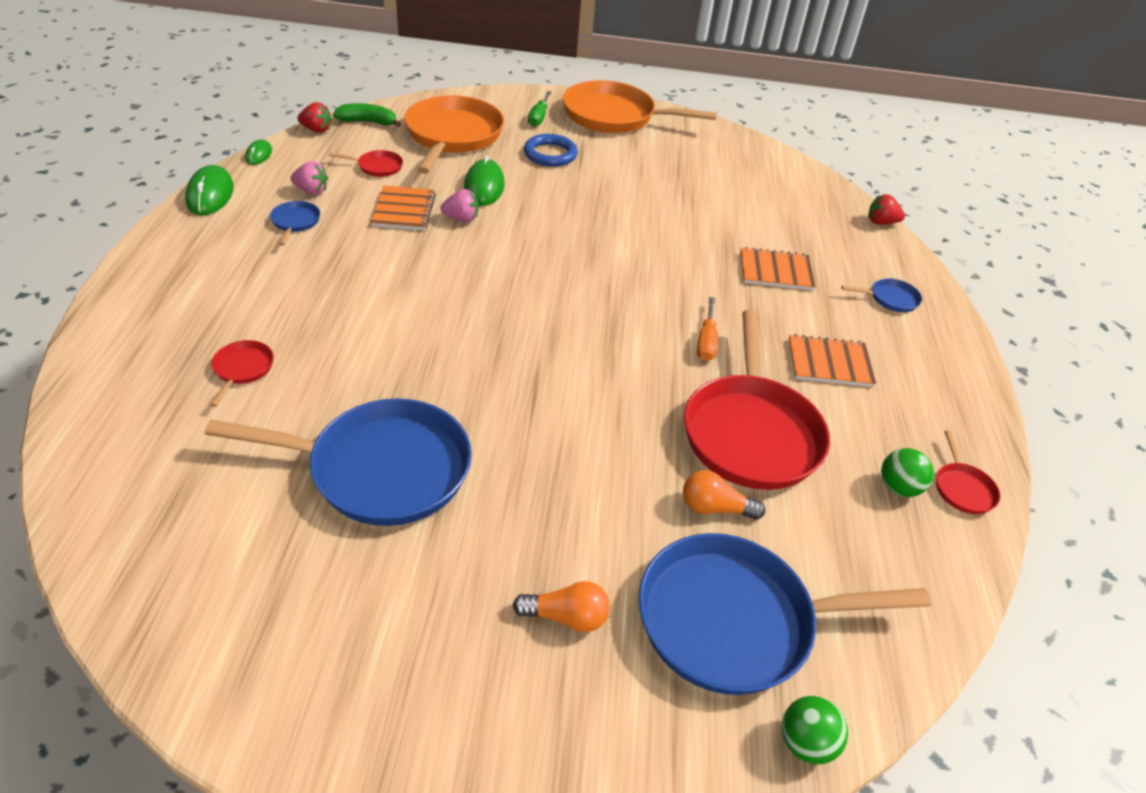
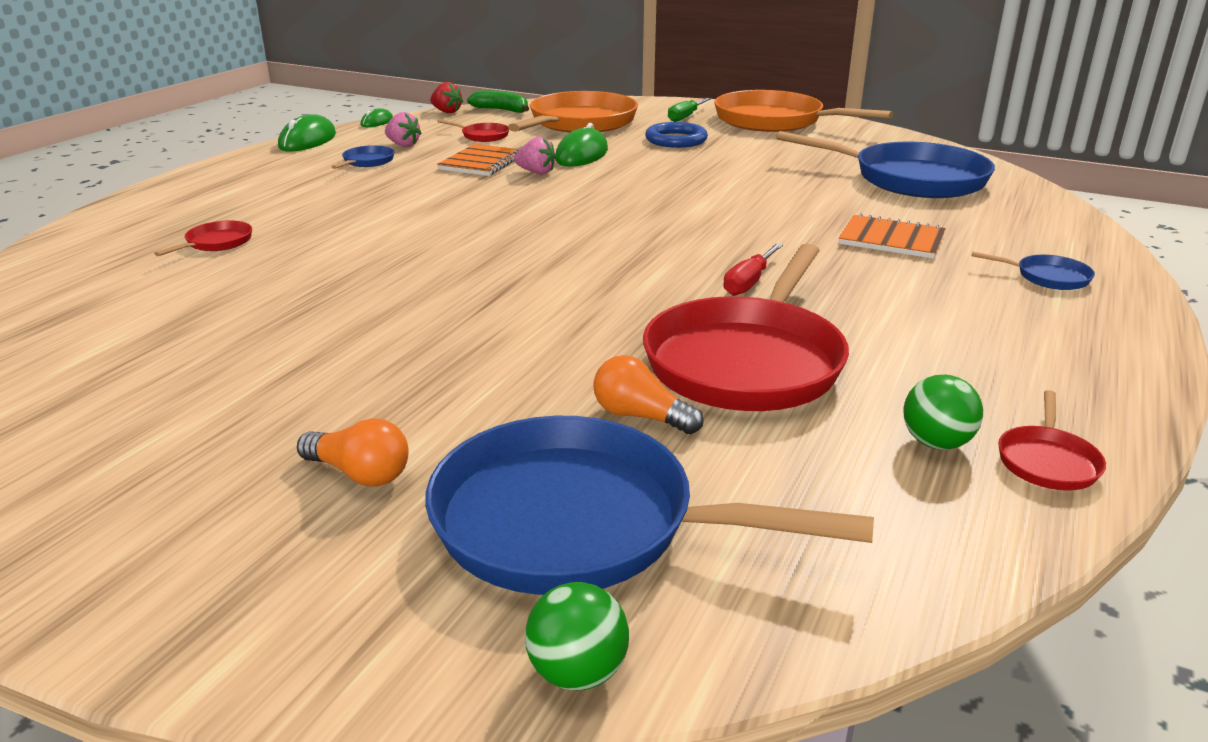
camera: 25 degrees right, 15 degrees down
(381, 469) = (275, 325): blue pan -> blue pan (911, 179)
(706, 341) = (749, 282): orange screwdriver -> red screwdriver
(829, 363) = (911, 319): orange notebook -> none
(881, 222) = (1078, 217): red strawberry -> none

